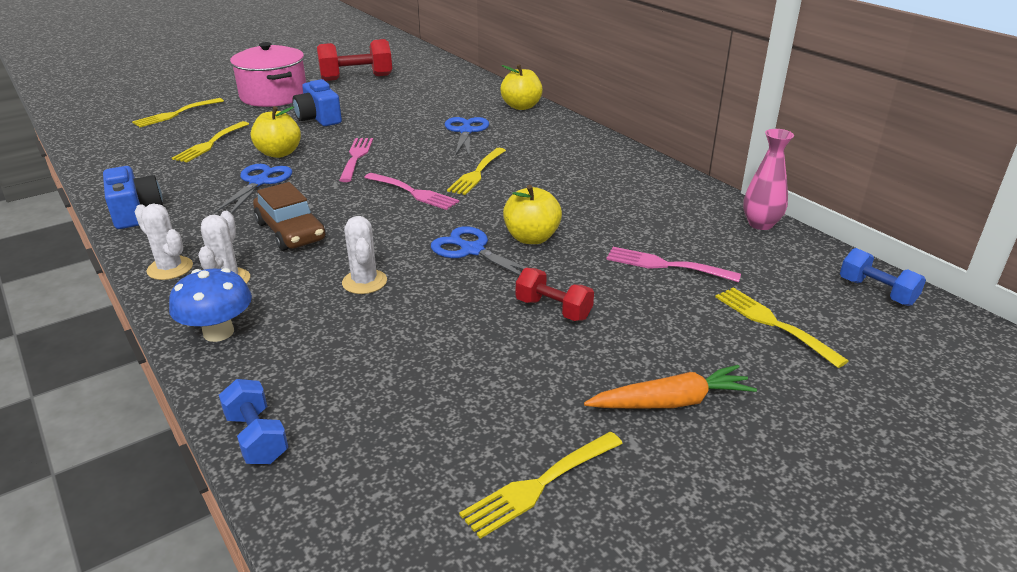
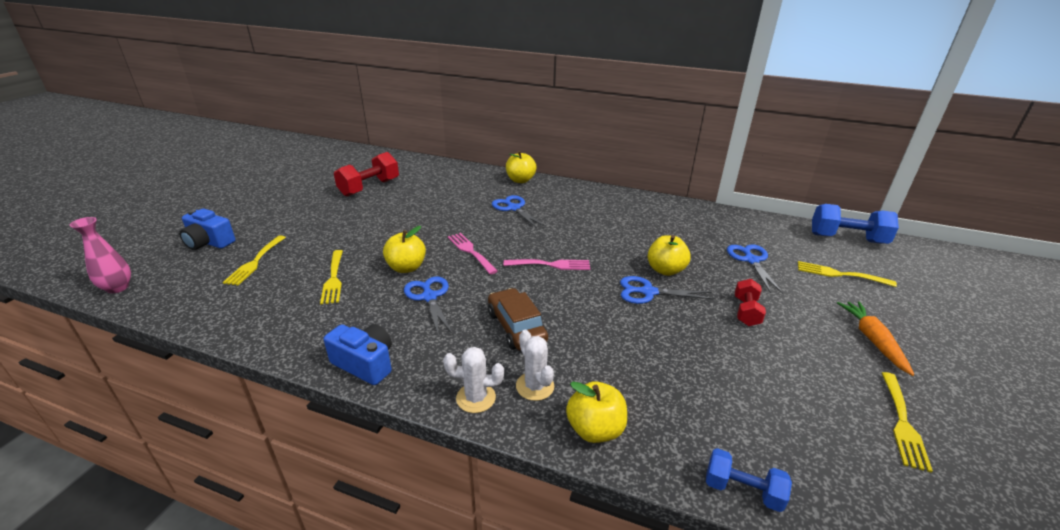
camera: 35 degrees left, 0 degrees up
(218, 332) = (595, 429): blue mushroom -> yellow apple
(274, 96) = (323, 220): pink pot -> none
(290, 231) = (516, 327): brown car -> brown car turned 135 degrees counterclockwise
(319, 118) = (392, 229): blue camera -> blue camera (209, 242)
(364, 282) = (624, 343): white cactus -> none
(477, 173) = (567, 237): yellow fork -> none
(553, 309) = (746, 312): red dumbbell -> red dumbbell turned 75 degrees counterclockwise
(665, 265) = (751, 260): pink fork -> blue scissors
(671, 402) = (872, 340): orange carrot -> orange carrot turned 45 degrees counterclockwise
(760, 224) = (752, 218): pink vase -> pink vase (117, 288)
(876, 292) = (847, 239): blue dumbbell -> blue dumbbell, size x1.67

